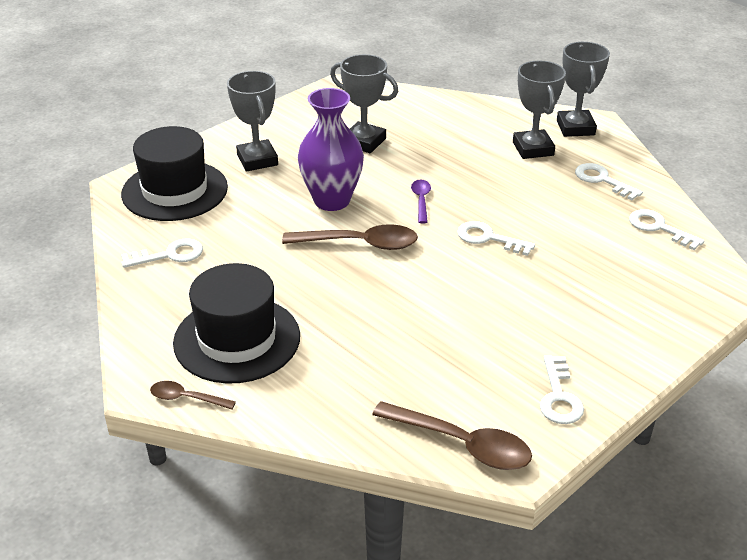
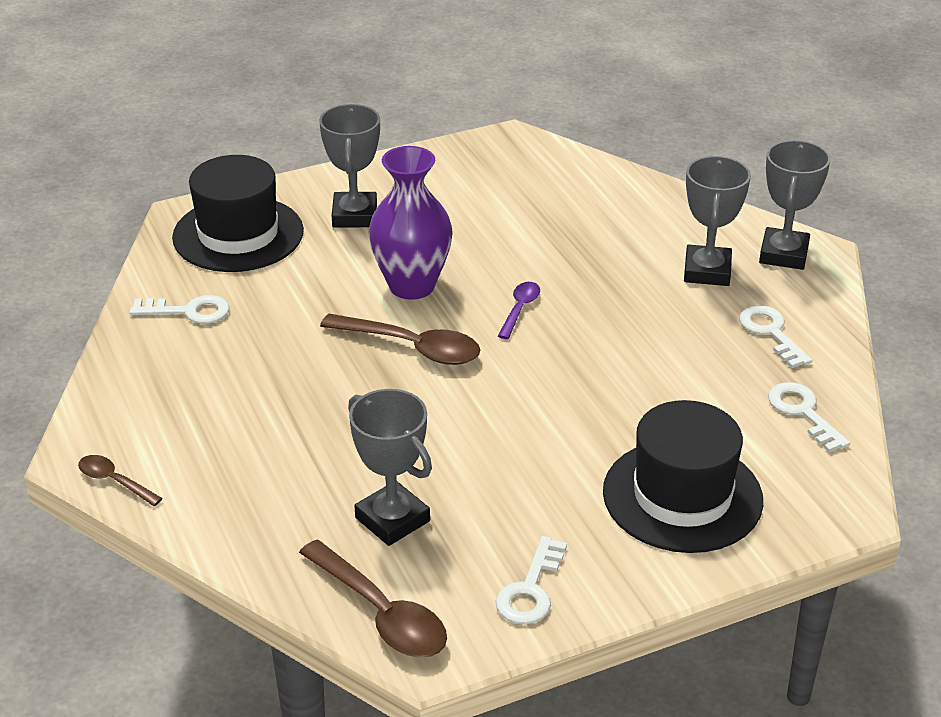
camera: 20 degrees right, 0 degrees up
(237, 339) = (205, 428): black hat -> black hat (682, 496)
(364, 142) = (497, 218): grey trophy -> grey trophy (392, 519)
(488, 238) = (572, 376): white key -> none

